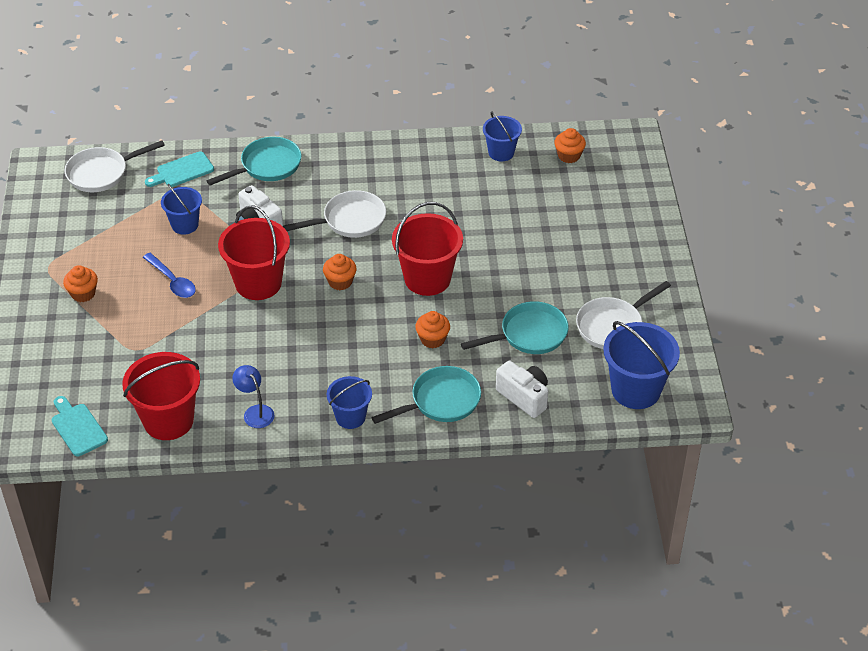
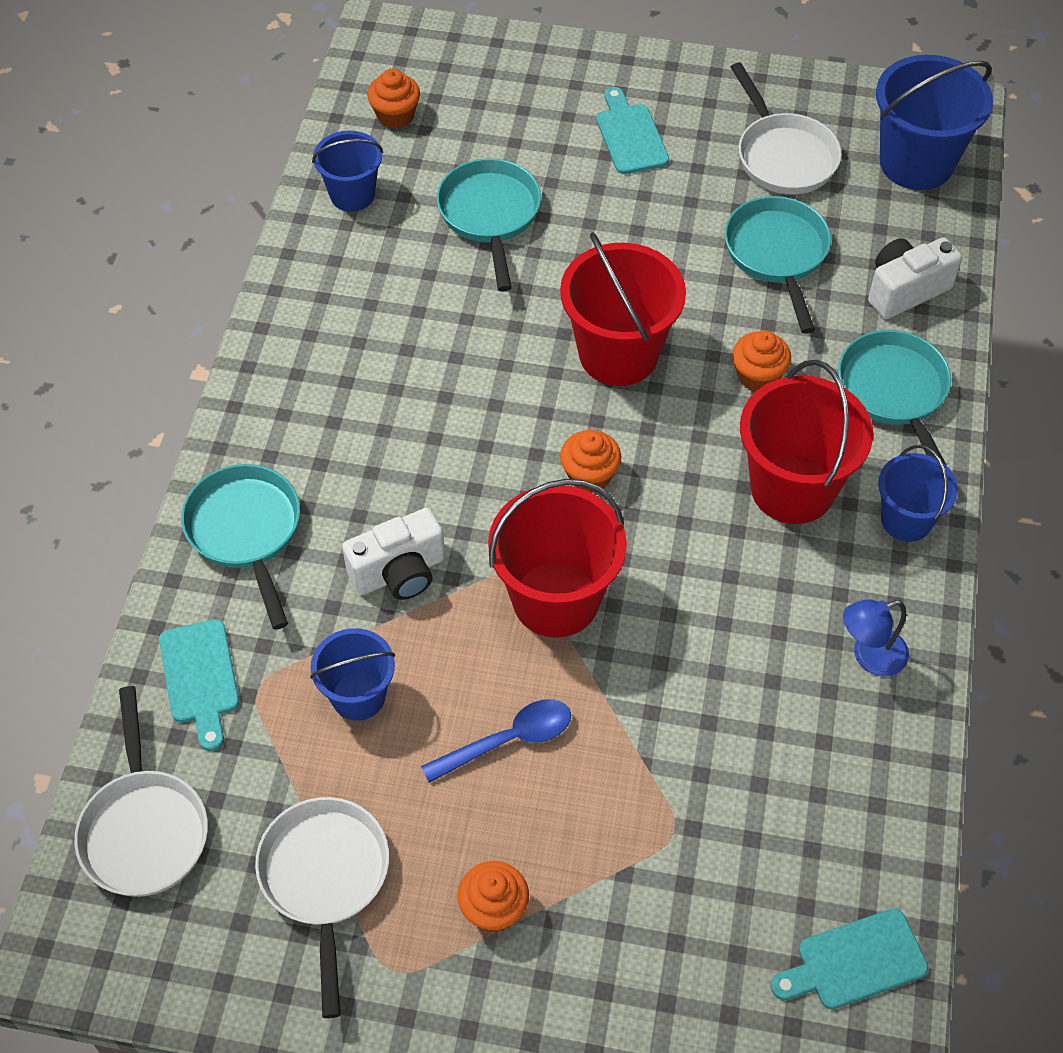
camera: 75 degrees left, 10 degrees up
(168, 420) = (865, 799): red bucket -> red bucket (792, 488)
(350, 220) = (441, 432): white pan -> white pan (325, 878)
(508, 208) = (490, 215): none -> turquoise pan
(598, 255) = (630, 135): none -> turquoise cutting board

